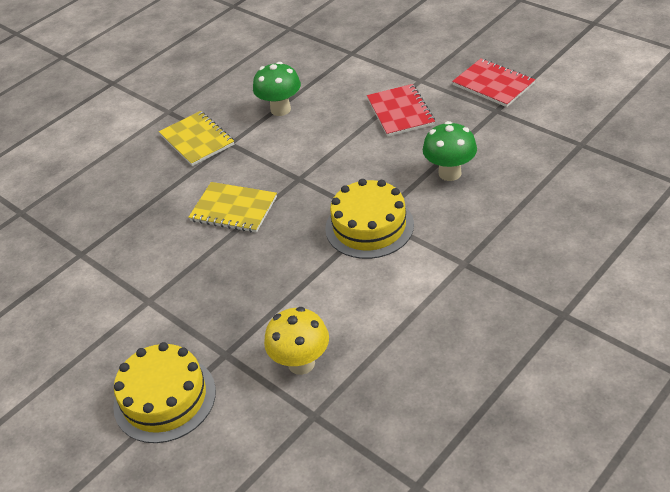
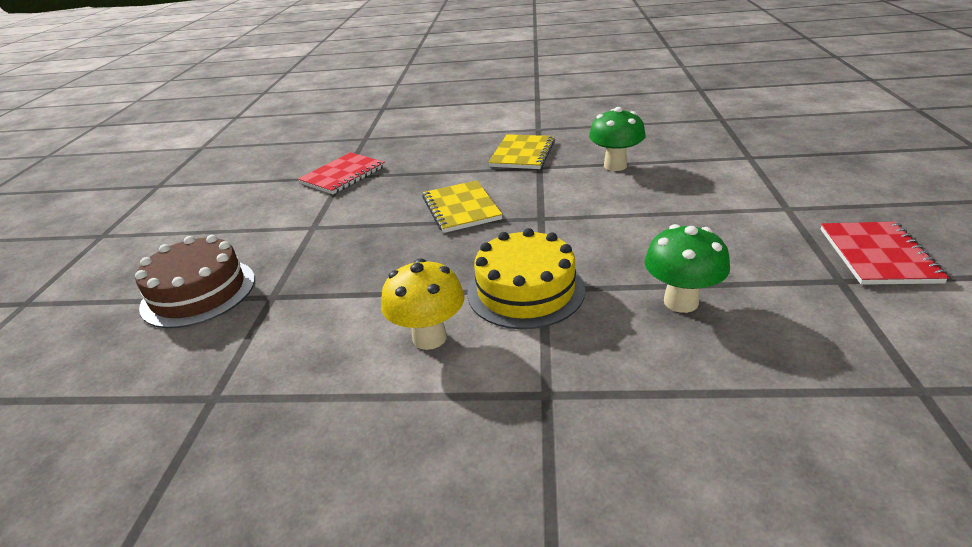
camera: 50 degrees right, 10 degrees down
(164, 398) = (199, 292): yellow cake -> brown cake
(301, 363) = (286, 349): yellow mushroom -> yellow mushroom (429, 338)
(400, 112) = (719, 222): red notebook -> red notebook (343, 175)

